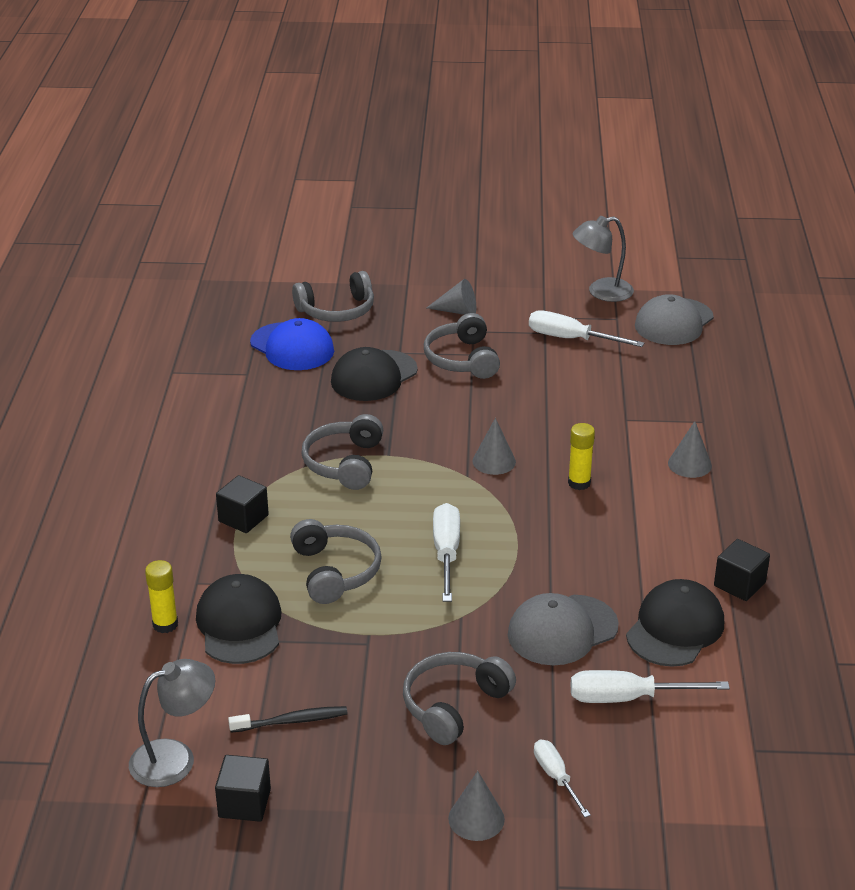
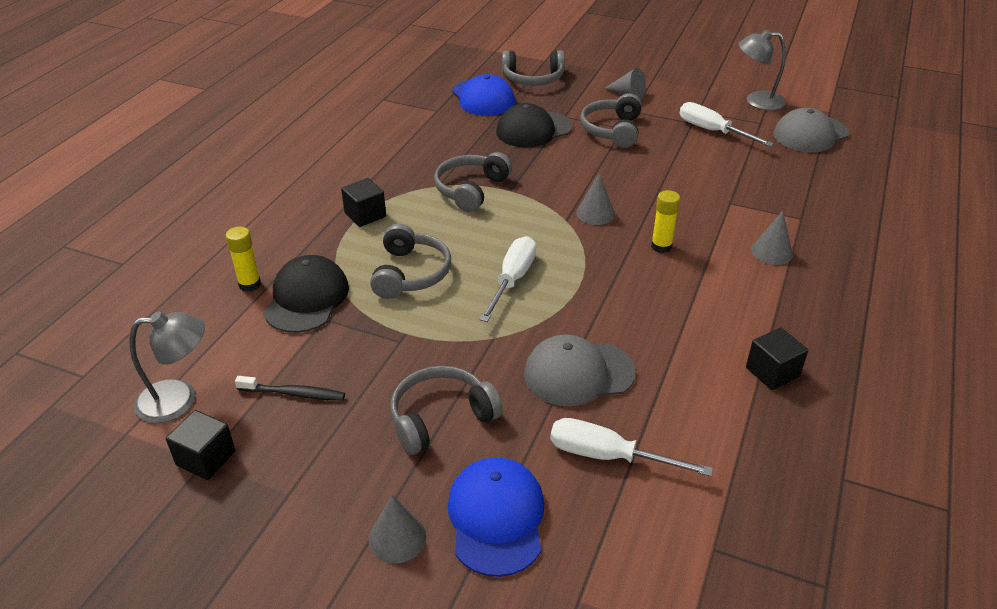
camera: 20 degrees right, 5 degrees up
(556, 777) = (496, 518): white screwdriver -> blue cap
(675, 628) = (688, 399): black cap -> none

